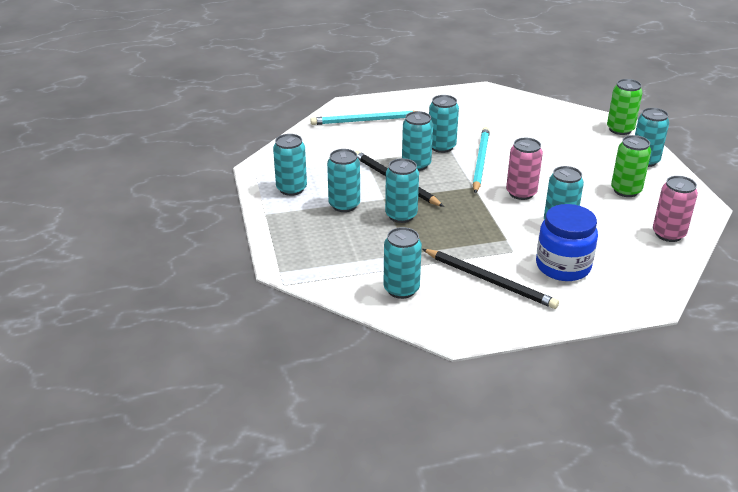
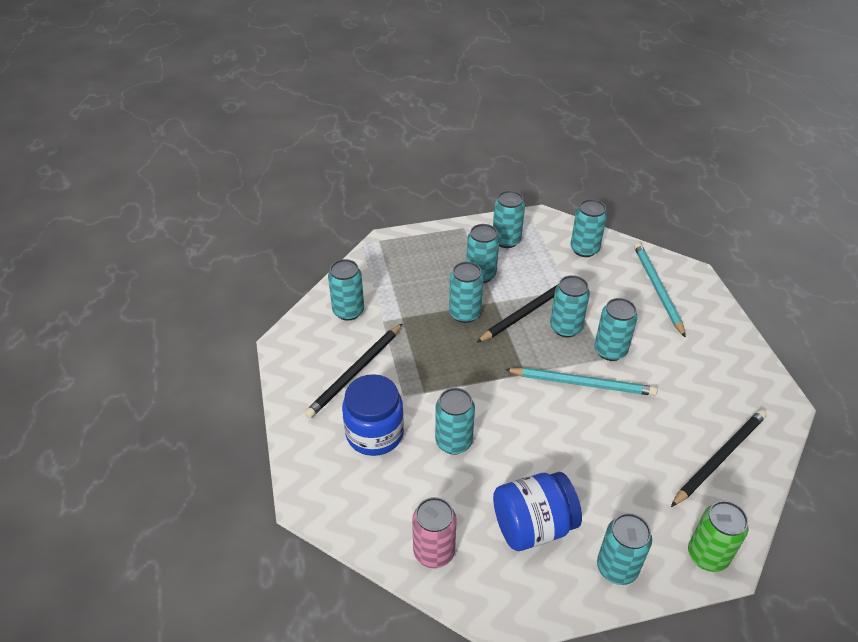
camera: 90 degrees right, 10 degrees up
(310, 149) = (584, 249): none -> turquoise can
(521, 193) = (515, 414): pink can -> none
(539, 116) = (720, 458): none -> black pencil
(626, 190) = (533, 526): green can -> blue jar

